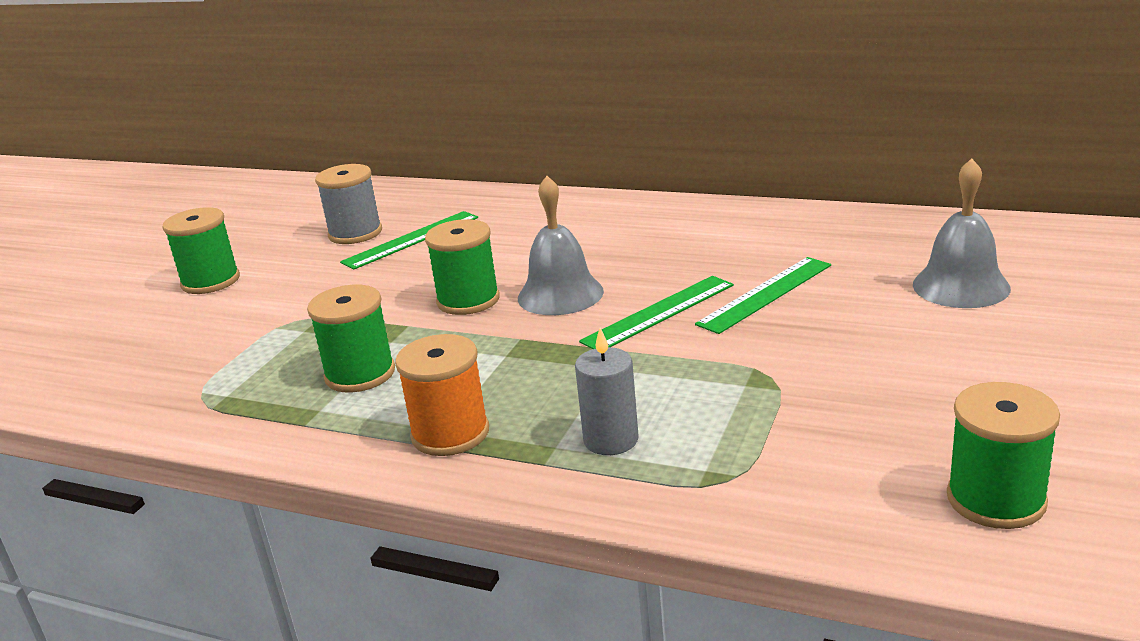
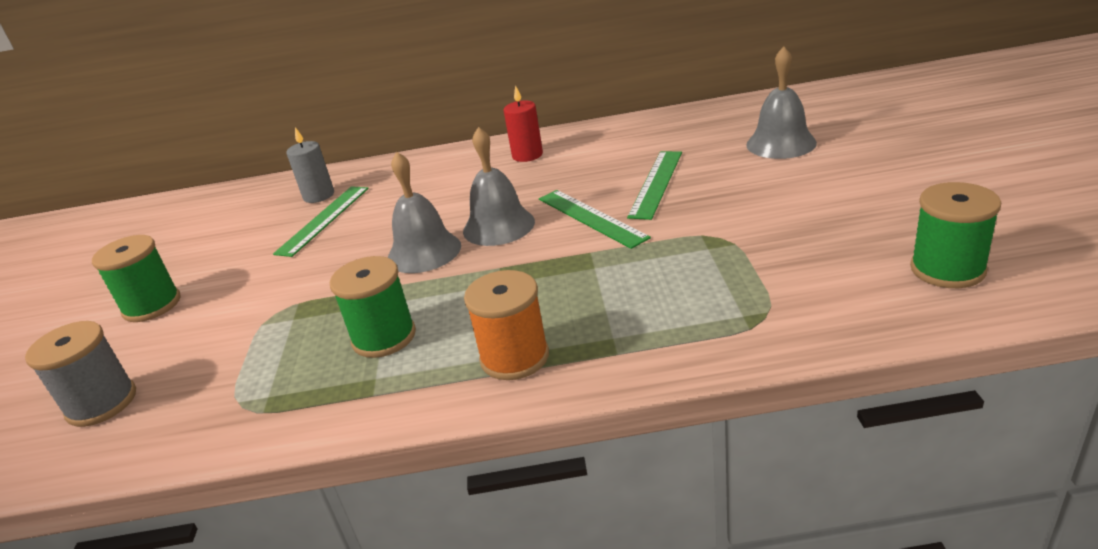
camera: 25 degrees left, 5 degrees up
(355, 233) = (264, 228): grey spool -> grey spool (102, 403)
(468, 300) = (424, 252): green spool -> grey bell
(611, 440) = (650, 318): grey candle -> grey candle (319, 195)
(659, 313) = (591, 217): green ruler -> green ruler turned 60 degrees counterclockwise
(662, 223) = (527, 155): none -> red candle

